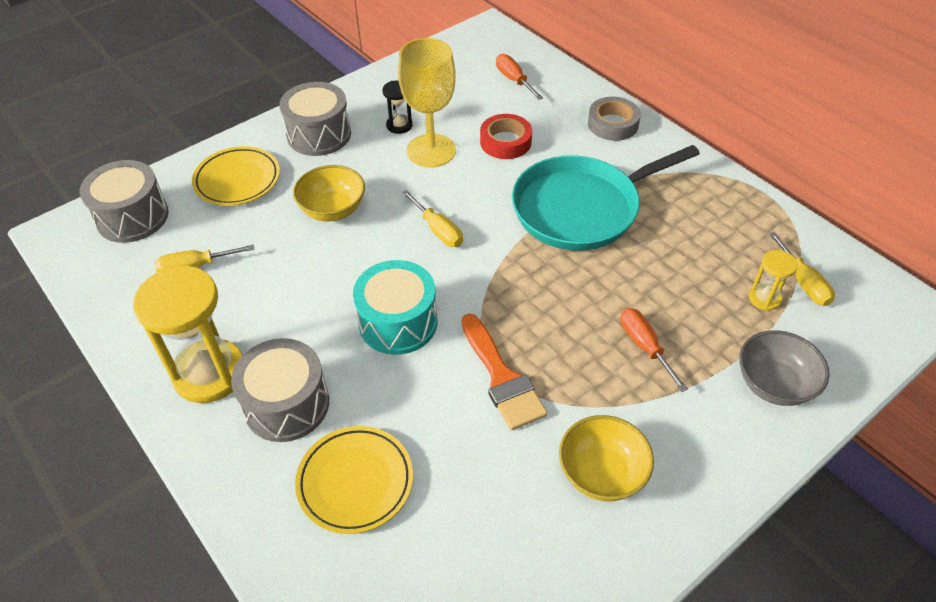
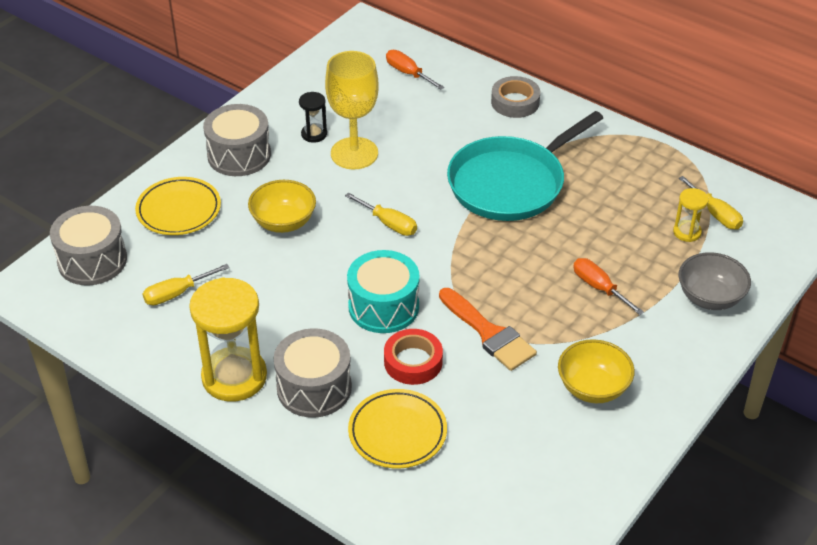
camera: 15 degrees left, 5 degrees down
(505, 142) = (421, 134): red tape -> red tape (413, 362)

